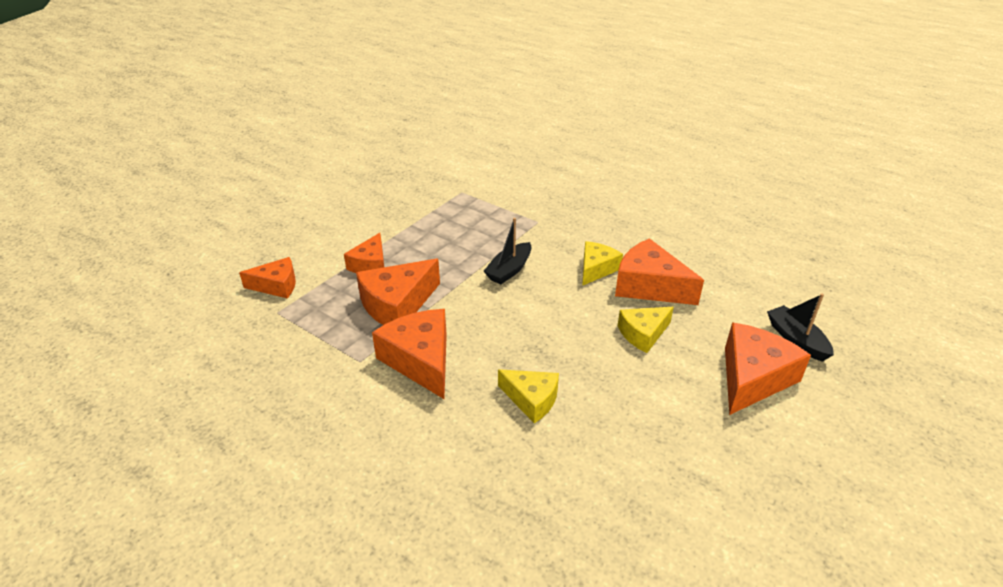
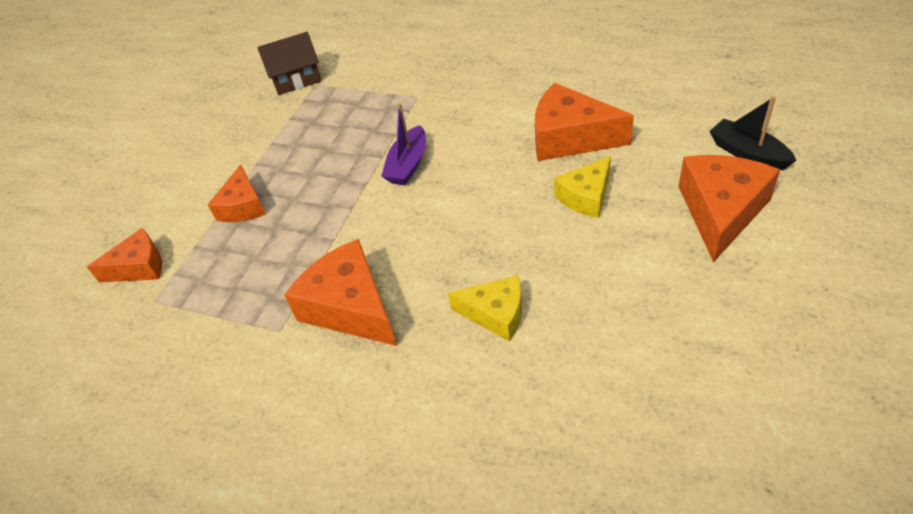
camera: 10 degrees left, 10 degrees up
(397, 305) = (295, 247): orange cheese -> none
(449, 184) = (296, 79): none -> brown house
(509, 270) = (408, 165): black boat -> purple boat
(596, 269) = (505, 134): yellow cheese -> none

